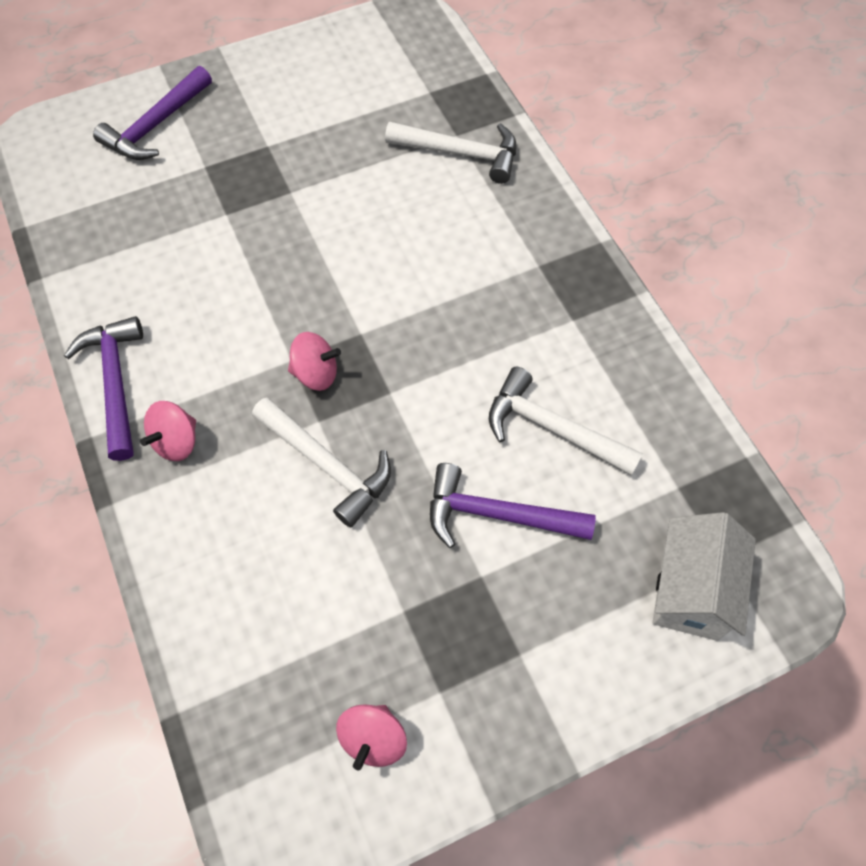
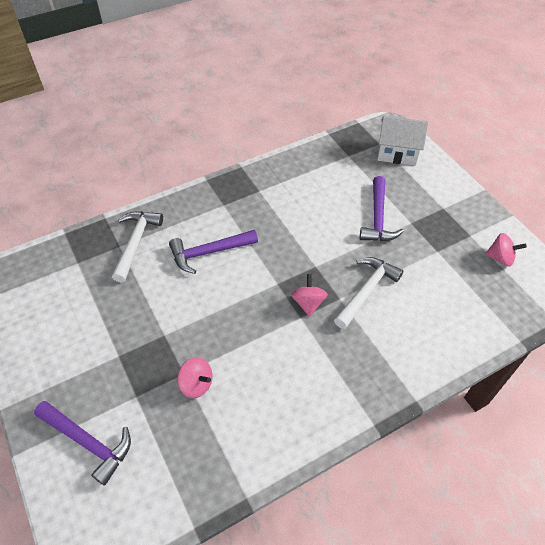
camera: 95 degrees left, 10 degrees down
(115, 383) = (332, 418): purple hammer -> purple hammer (209, 252)
(176, 441) = (367, 371): pink spinning top -> pink spinning top (196, 384)
(552, 428) = (326, 198): white hammer -> none

